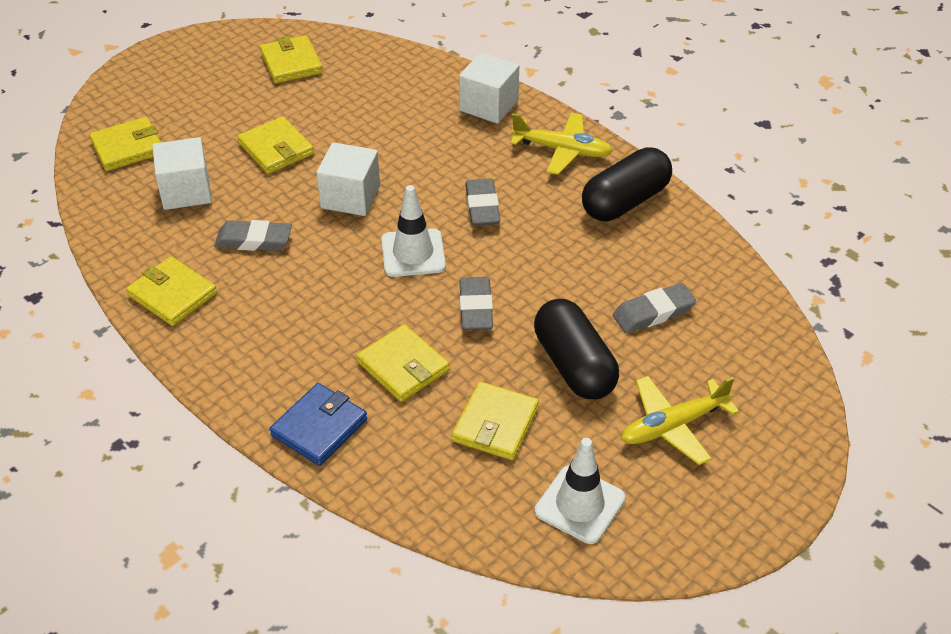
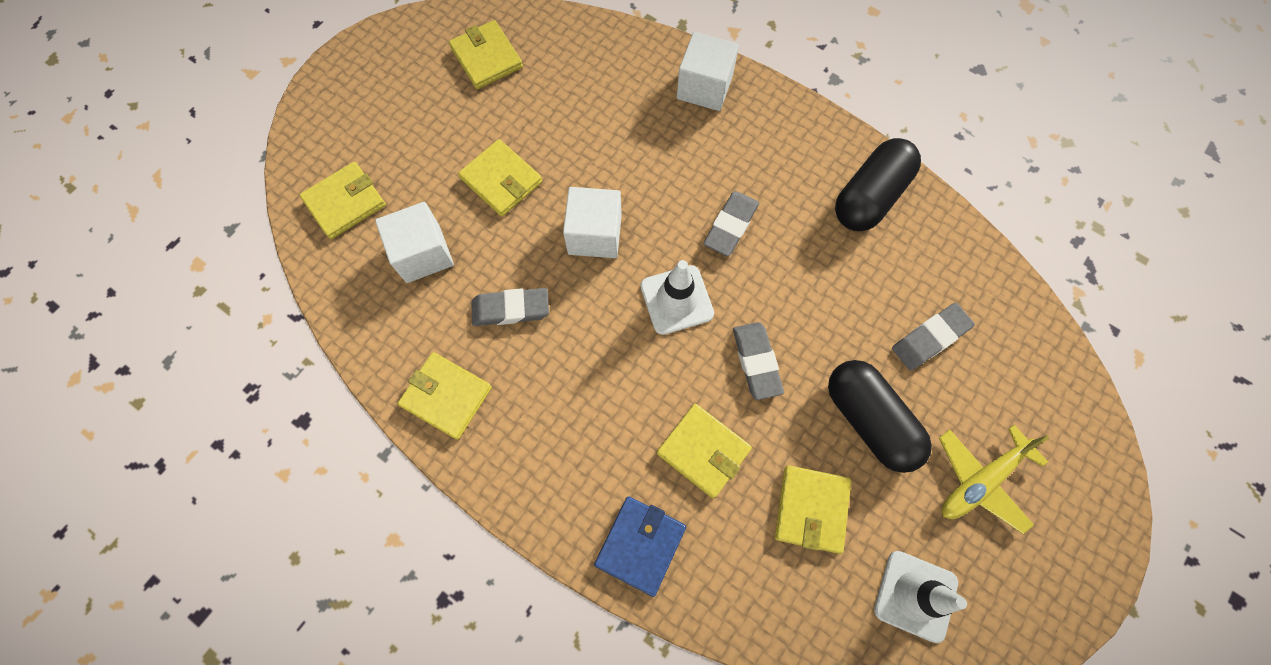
camera: 10 degrees left, 25 degrees up
(482, 206) = (731, 226): grey eraser -> grey eraser turned 45 degrees clockwise
(562, 150) = (792, 137): yellow plane -> none

